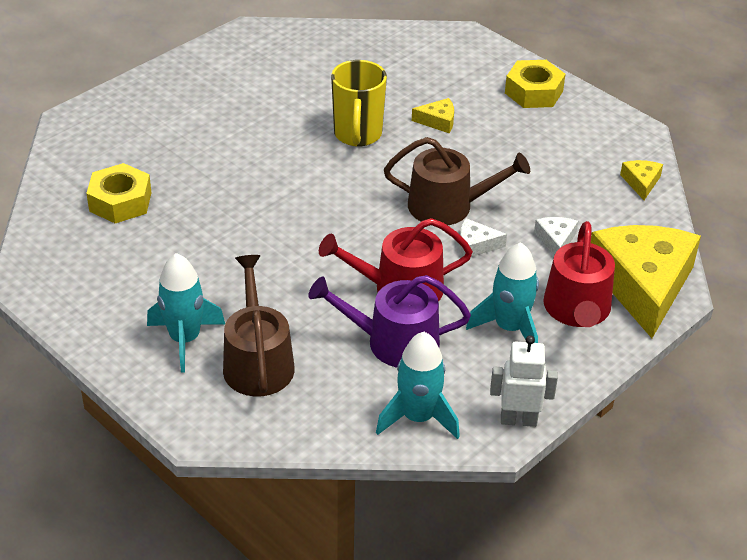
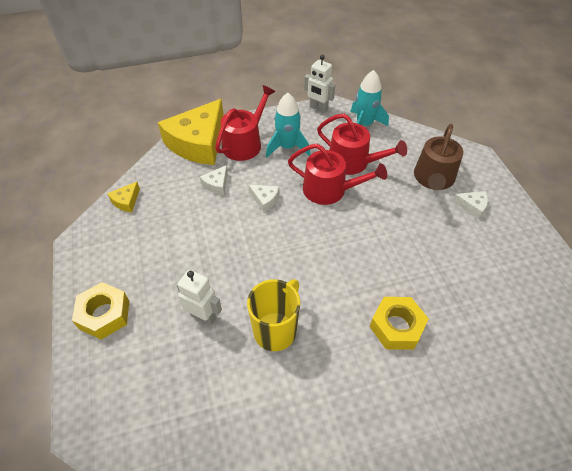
camera: 150 degrees left, 10 degrees up
(120, 202) = (497, 340): yellow nut -> yellow nut (396, 327)
(185, 339) = (472, 206): turquoise rocket -> white cheese
(393, 342) = (353, 162): purple watering can -> red watering can
(438, 121) = (203, 316): yellow cheese -> white robot
(448, 206) = (259, 234): brown watering can -> none

